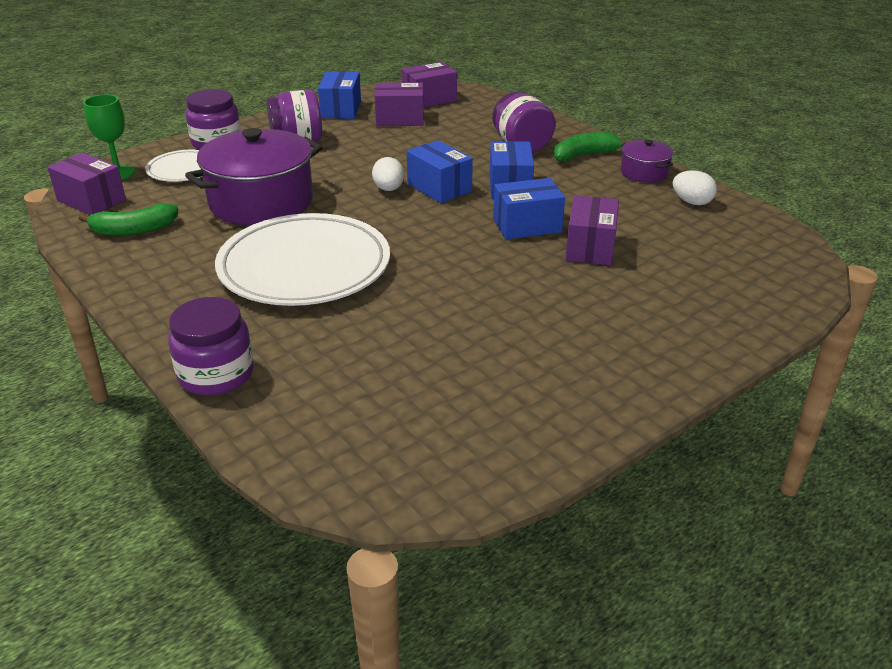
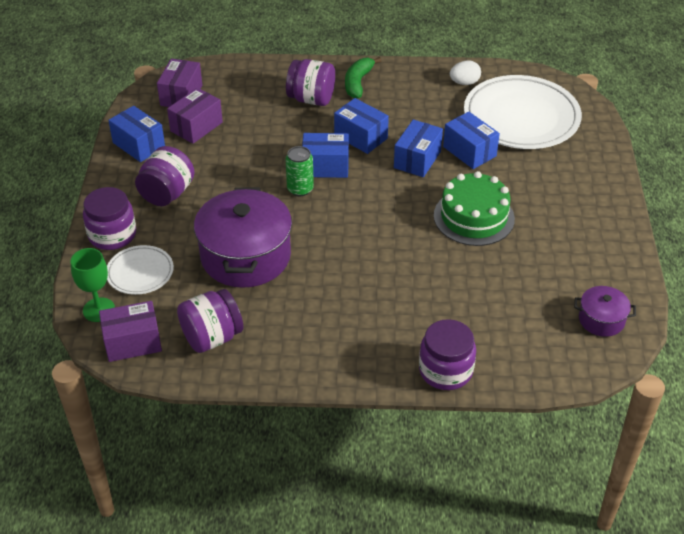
camera: 50 degrees left, 10 degrees up
(133, 230) = (212, 337): green banana -> purple jar
(304, 267) = (361, 277): white plate -> white plate (521, 117)
(389, 189) = (300, 189): white egg -> green can
(489, 292) = (474, 217): none -> green cake
(590, 247) = (469, 151): purple box -> blue box
(644, 173) = (409, 76): purple pot -> purple pot (601, 320)

